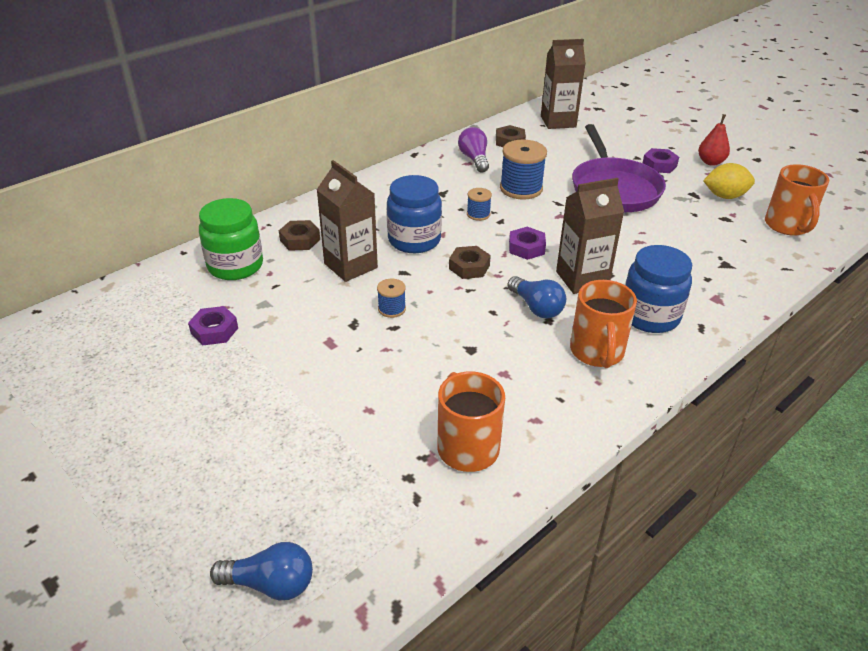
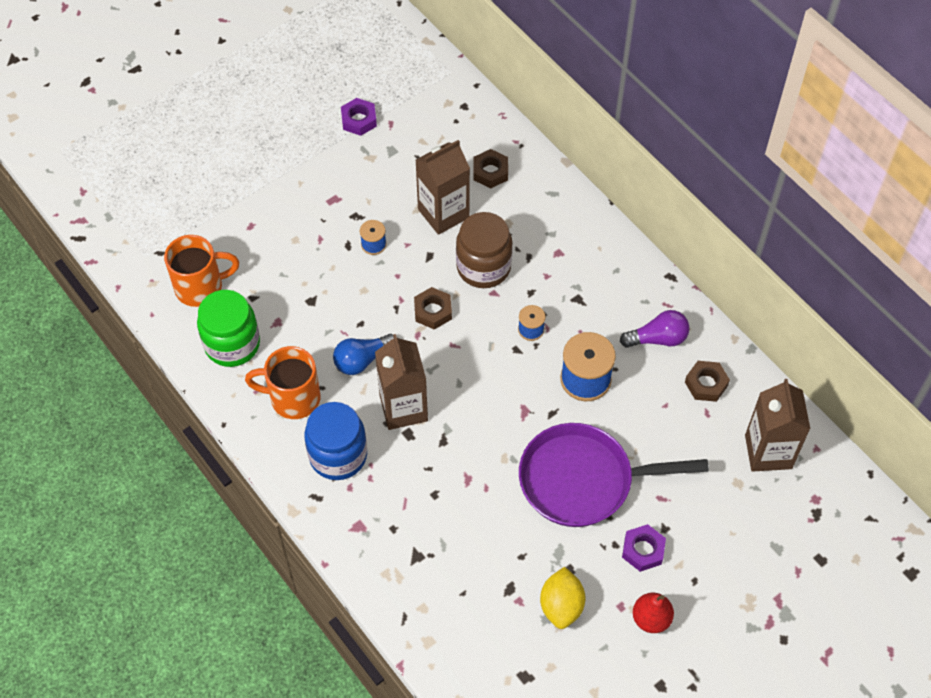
camera: 95 degrees right, 20 degrees up
(235, 266) = (450, 125): green jar -> green jar (232, 344)
(270, 584) = (111, 174): blue light bulb -> none
(414, 240) = (483, 267): blue jar -> brown jar
(526, 248) = (463, 367): purple nut -> none
(787, 226) = (489, 655): orange mug -> none

